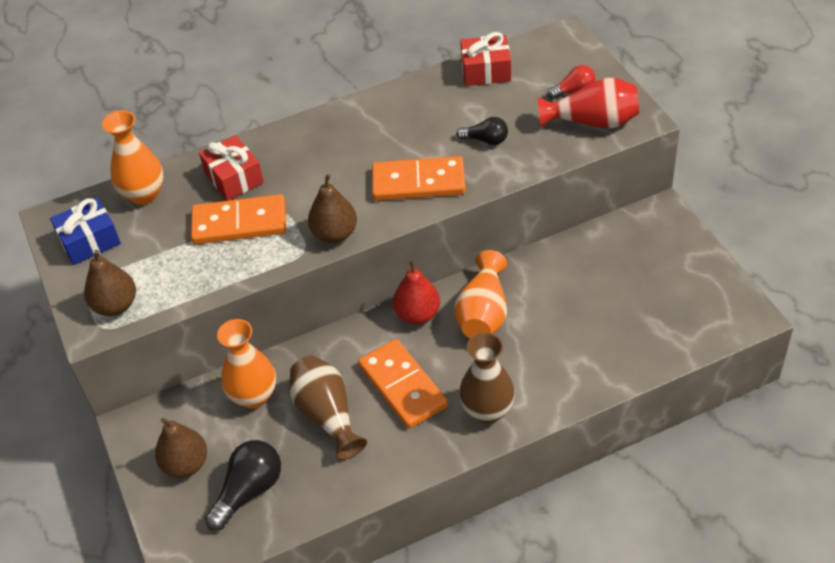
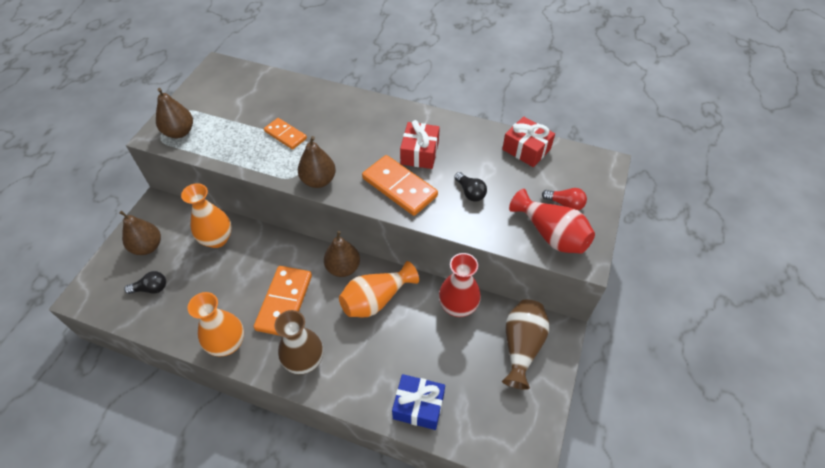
camera: 40 degrees right, 5 degrees up
(89, 241) = (215, 89): blue gift -> blue gift (418, 406)
(144, 194) = (267, 84): orange vase -> orange vase (227, 344)
(234, 178) = (316, 108): red gift -> red gift (419, 153)
(239, 223) = (285, 135): orange domino -> orange domino, size x0.61
(249, 491) = (151, 288): black light bulb -> black light bulb, size x0.61
(327, 415) = (232, 282): brown vase -> brown vase (521, 346)
(418, 314) = (343, 268): red pear -> brown pear
(559, 260) = (458, 306): none -> red vase

